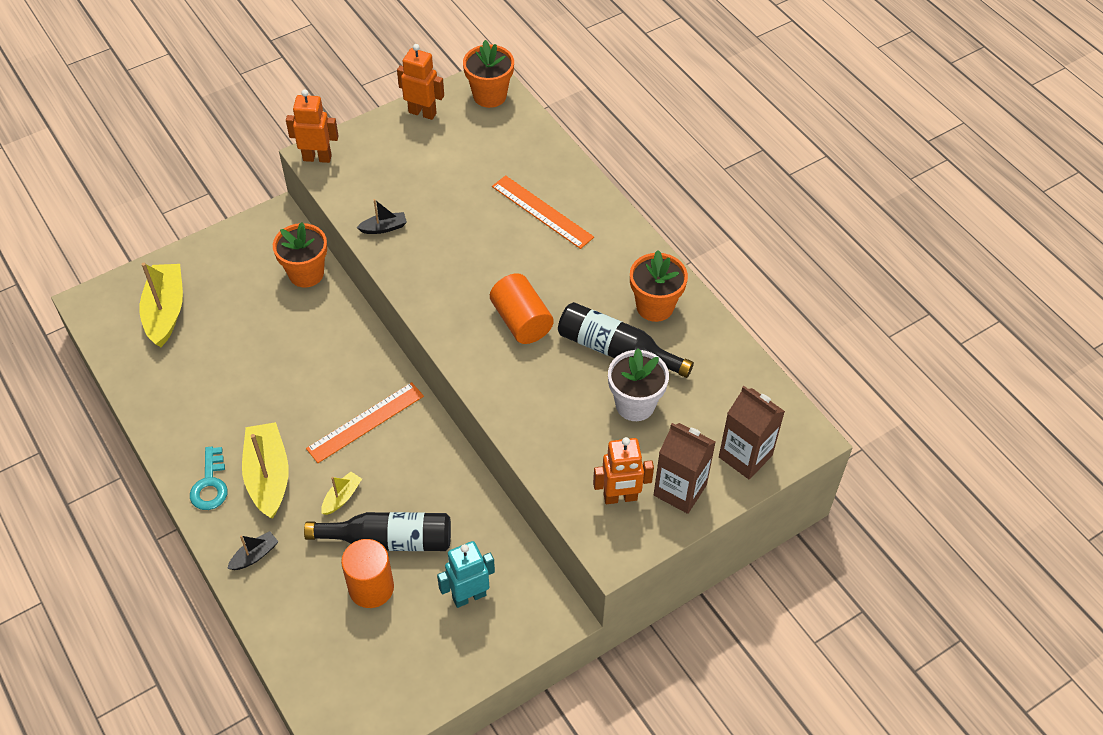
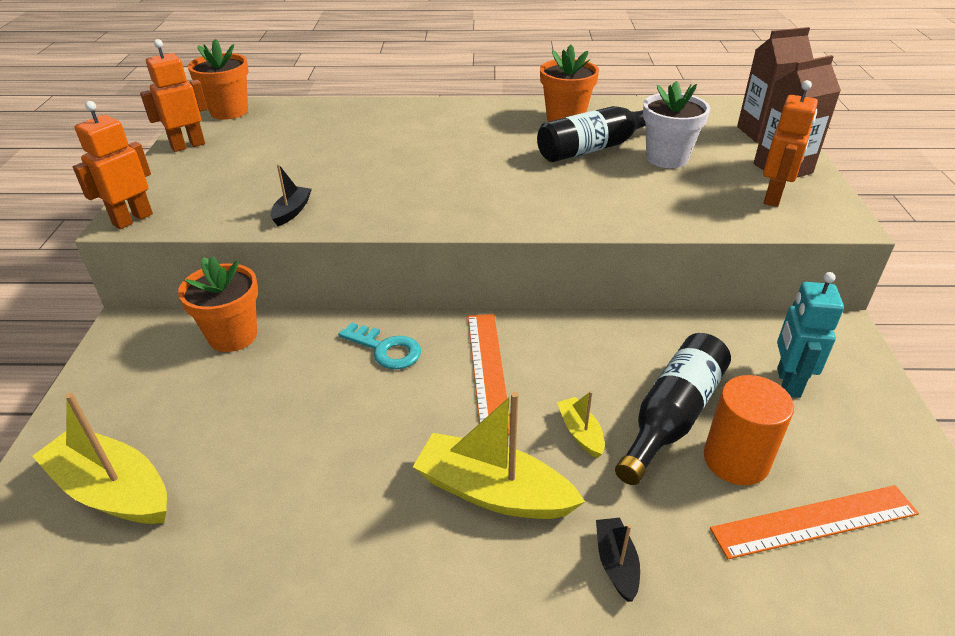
camera: 55 degrees left, 15 degrees down
(210, 484) = (455, 565): turquoise key -> turquoise key (386, 349)
(521, 321) = (511, 178): orange cylinder -> none
(542, 211) = (397, 130): orange ruler -> orange ruler (814, 521)

